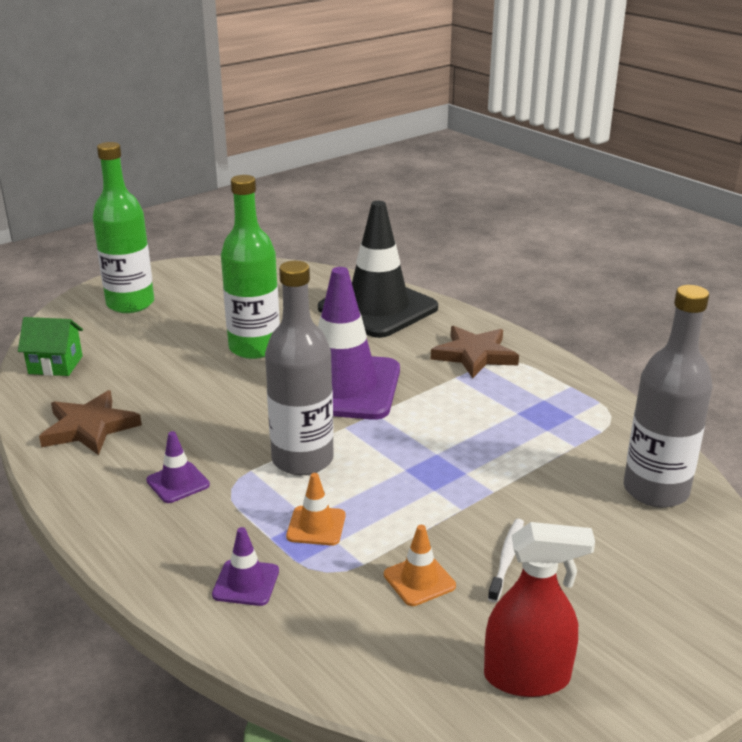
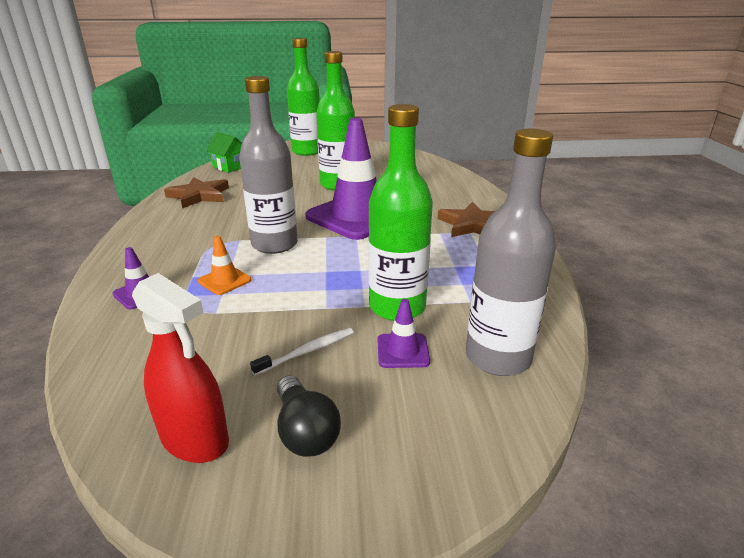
camera: 35 degrees right, 0 degrees up
(178, 483) = (195, 232): purple traffic cone -> purple traffic cone (403, 351)
(378, 308) = (442, 185): black traffic cone -> none
(419, 580) = (231, 337): orange traffic cone -> none
(523, 479) = (397, 307): none -> green bottle
(599, 623) = (305, 431): none -> black light bulb

